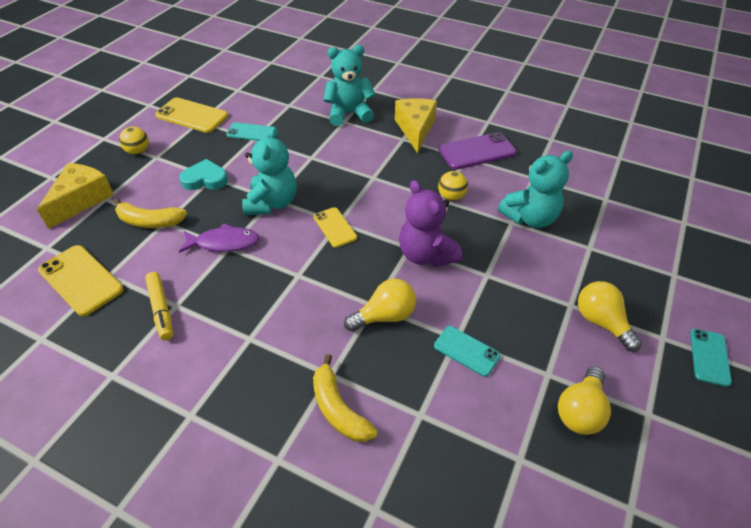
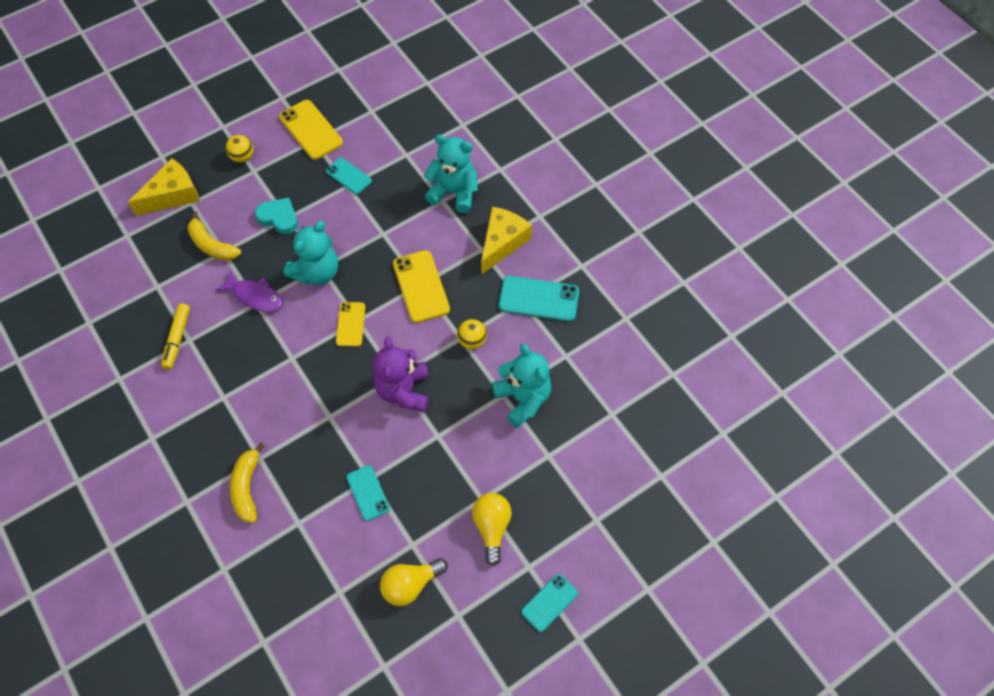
camera: 30 degrees right, 15 degrees up
(81, 280) = (136, 281): yellow phone -> yellow phone (421, 286)
(385, 316) = (330, 430): yellow light bulb -> none
(477, 151) = (538, 299): purple phone -> turquoise phone
(530, 218) = (523, 399): turquoise teddy bear -> turquoise teddy bear turned 120 degrees counterclockwise

